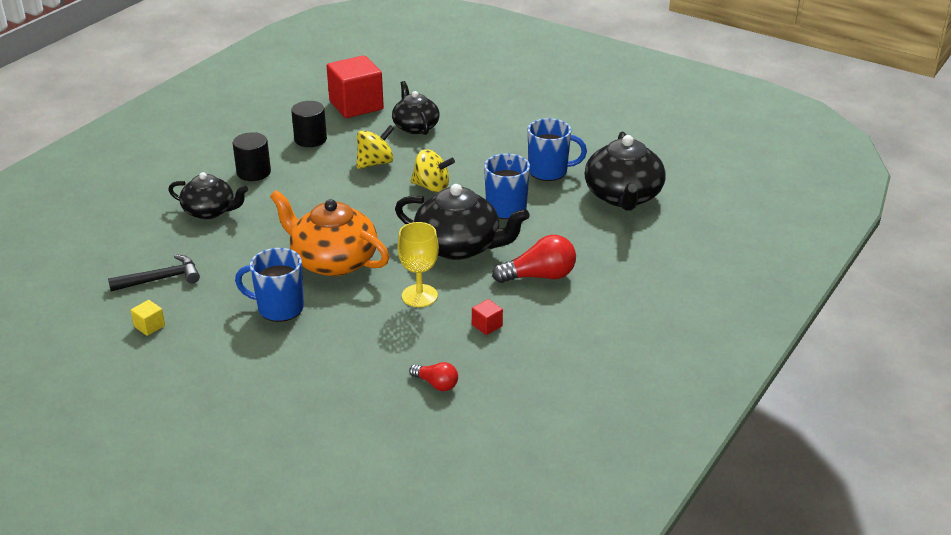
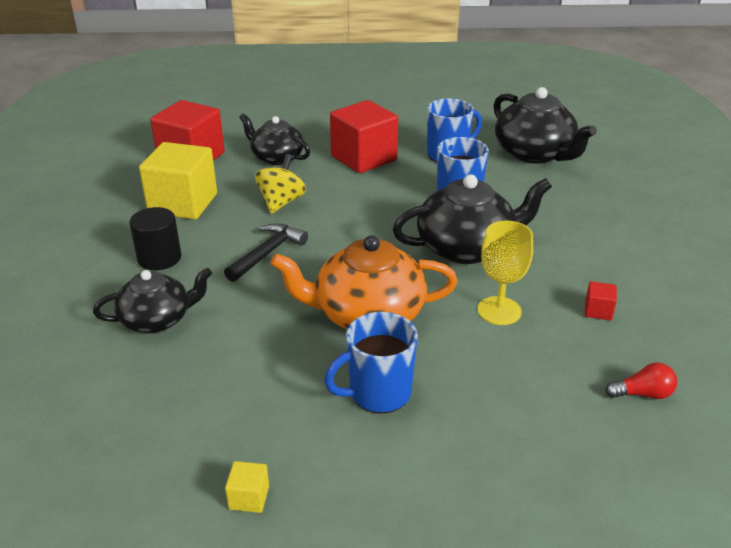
camera: 35 degrees left, 0 degrees up
(160, 279) = (190, 428): black hammer -> black hammer (267, 253)
(310, 139) = (183, 203): black cylinder -> yellow cube
(432, 187) = (366, 204): yellow spinning top -> none
(479, 150) = (364, 158): none -> red cube
(539, 276) = (572, 245): red light bulb -> none

